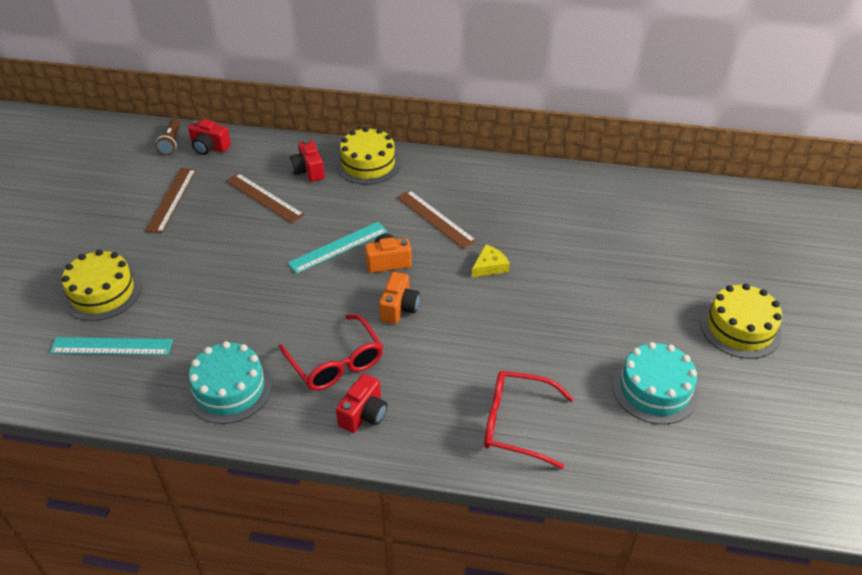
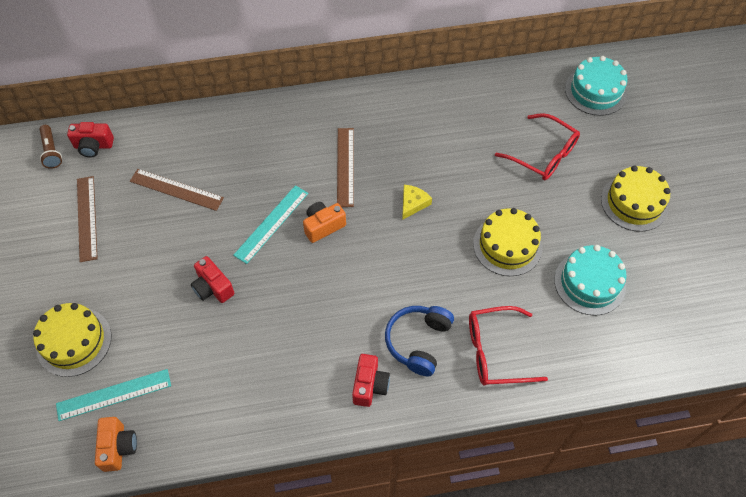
camera: 20 degrees left, 15 degrees up
(229, 389) = (244, 400): turquoise cake -> turquoise cake (595, 91)
(308, 171) = (204, 146): red camera -> red camera (213, 287)
(336, 362) = (324, 344): red glasses -> red glasses (543, 155)
(368, 164) = (257, 122): yellow cake -> yellow cake (507, 245)
(399, 308) = (354, 271): orange camera -> orange camera (118, 447)
(435, 219) = (345, 166): brown ruler -> brown ruler turned 60 degrees clockwise
(435, 390) = (418, 342): none -> blue headphones

